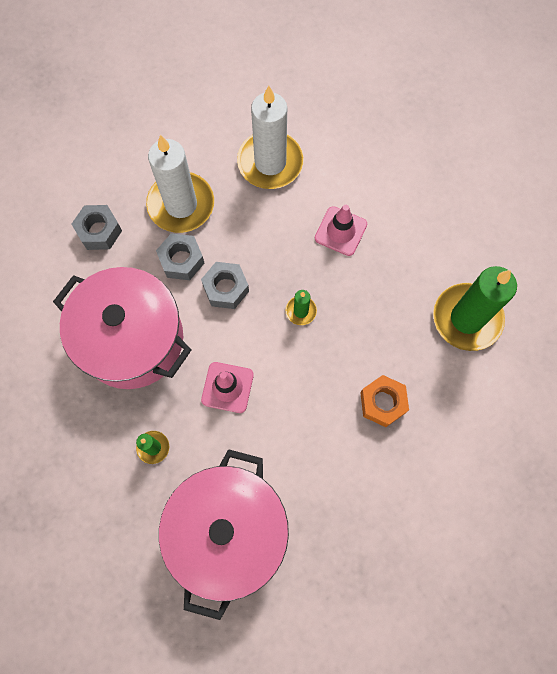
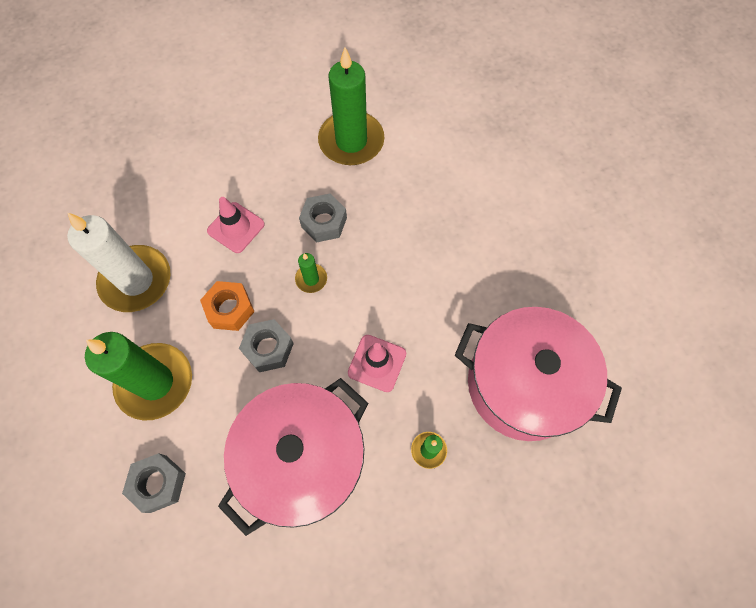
camera: 80 degrees left, 5 degrees down
(181, 204) = (155, 382): white candle -> green candle
(181, 260) = (223, 391): grey nut -> grey nut (324, 222)
(382, 402) = (417, 224): orange nut -> orange nut (230, 309)

